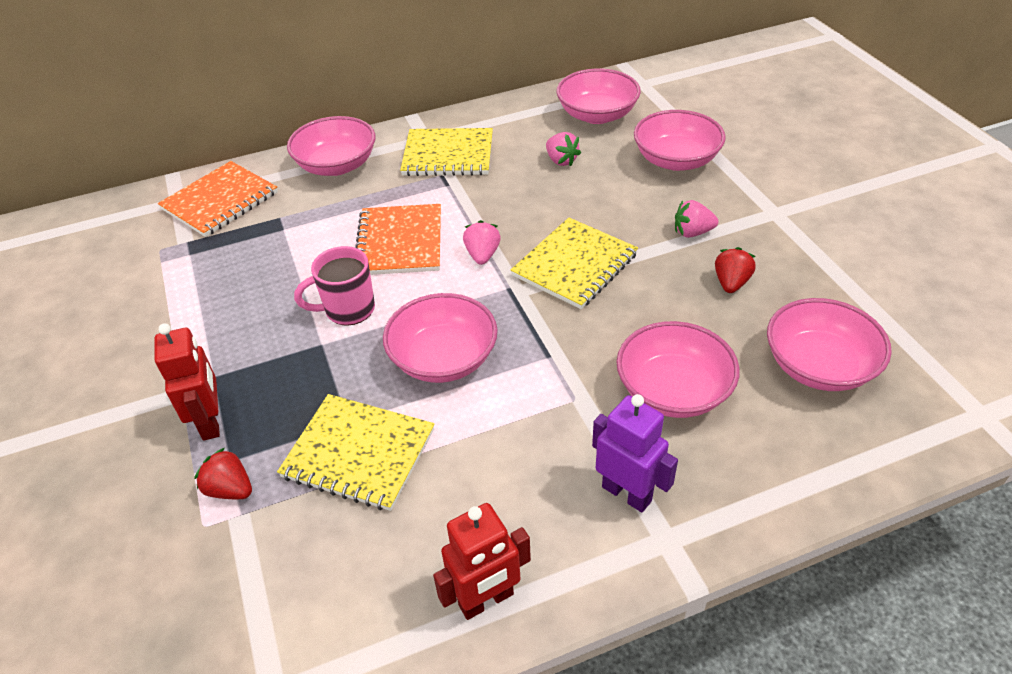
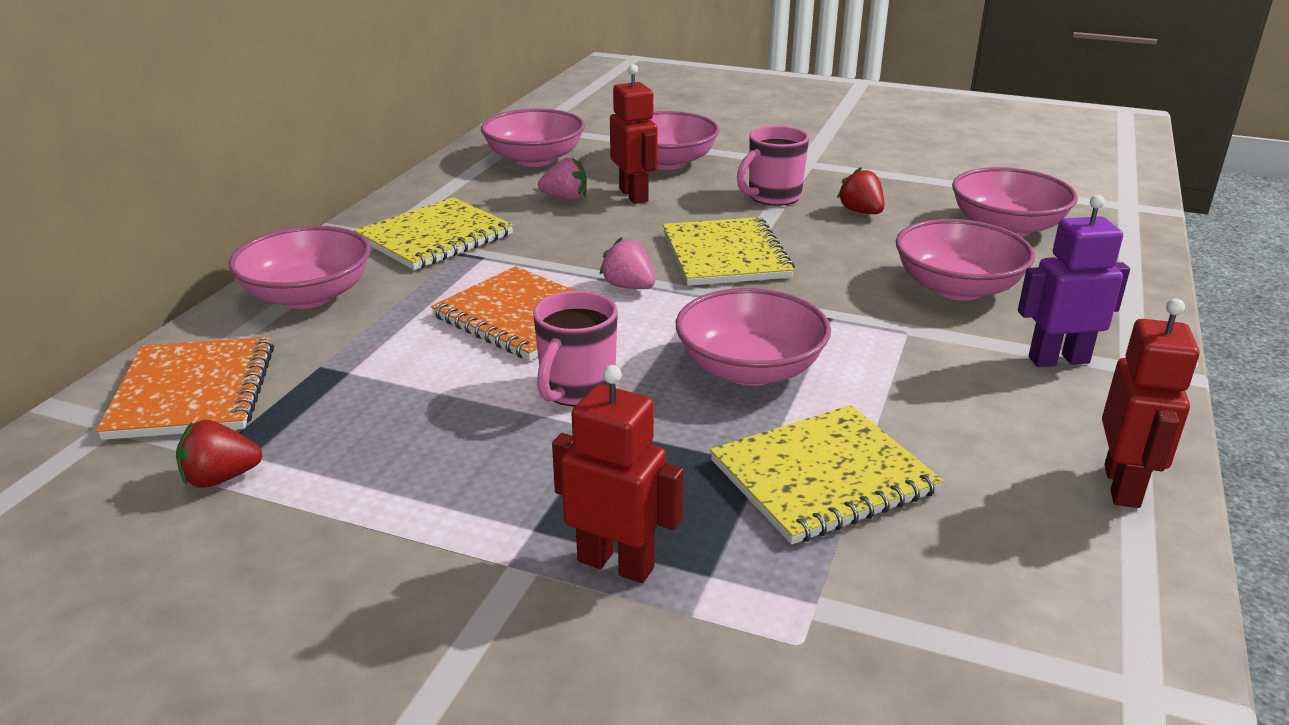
camera: 50 degrees left, 15 degrees down
(230, 489) = (762, 595): red strawberry -> red strawberry (221, 478)
(605, 180) = (634, 195): none -> red robot
(692, 232) = (772, 197): pink strawberry -> pink mug

